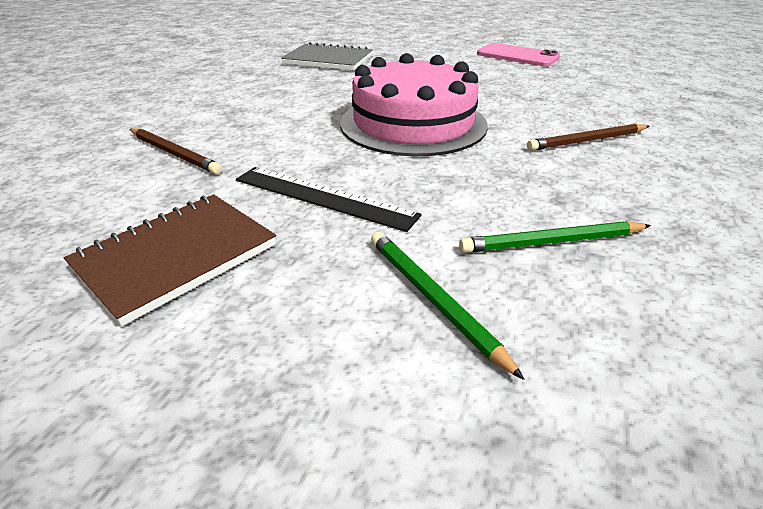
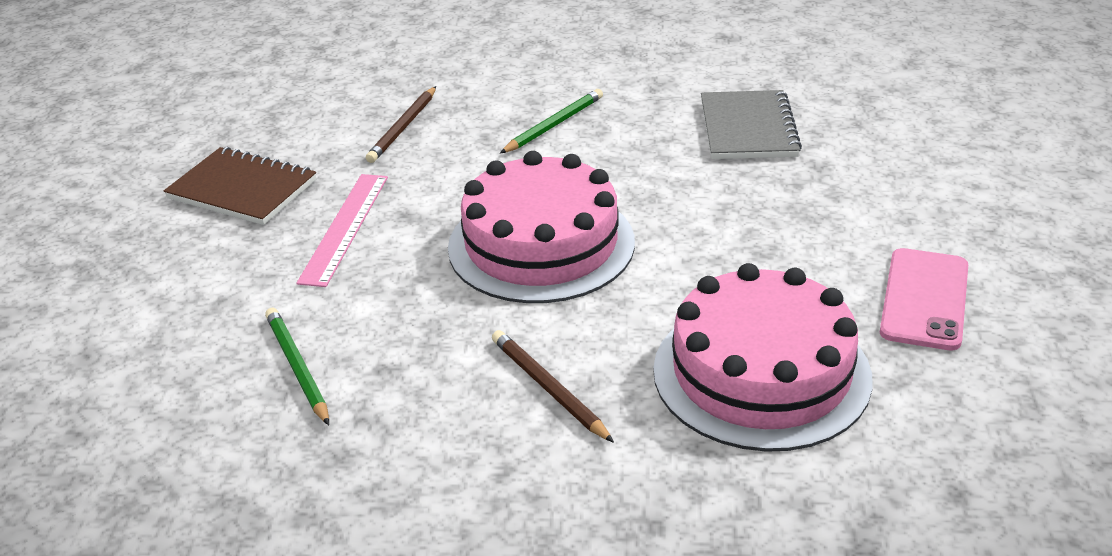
camera: 75 degrees right, 0 degrees up
(323, 197) = (345, 228): black ruler -> pink ruler
(433, 299) = (208, 313): green pencil -> green pencil (554, 125)
(574, 90) = (761, 373): none -> pink cake

